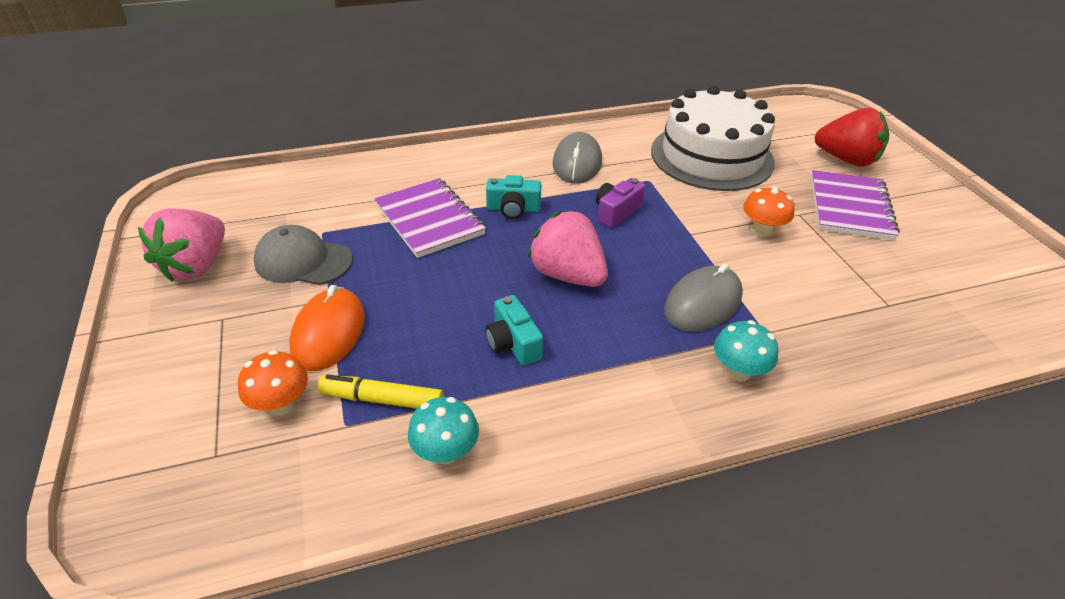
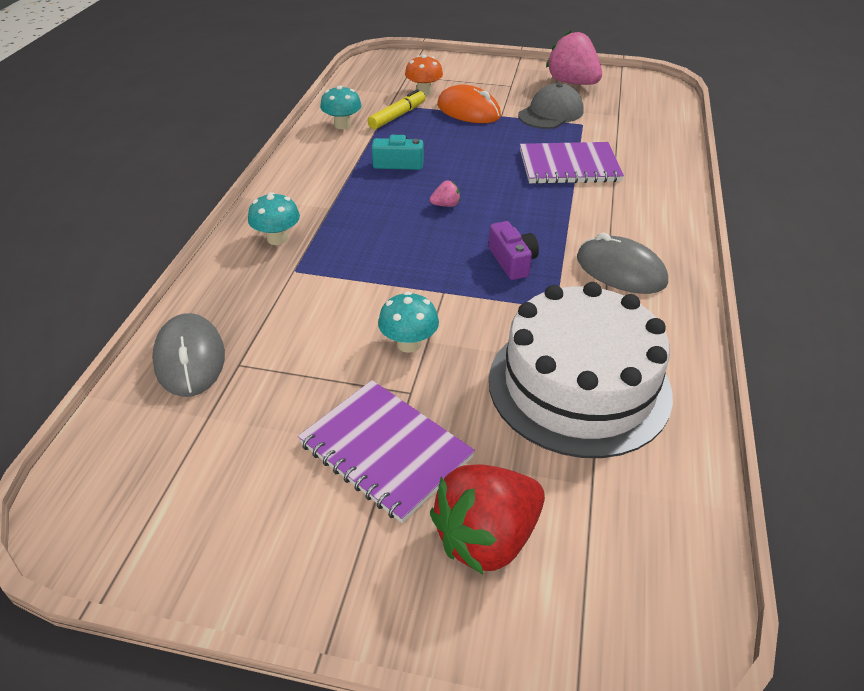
camera: 120 degrees right, 0 degrees up
(513, 209) = (557, 207): turquoise camera -> none
(567, 275) = (446, 205): pink strawberry -> pink strawberry, size x0.42
(703, 303) = (353, 255): grey mouse -> grey mouse (190, 359)
(762, 230) = (409, 344): orange mushroom -> turquoise mushroom

